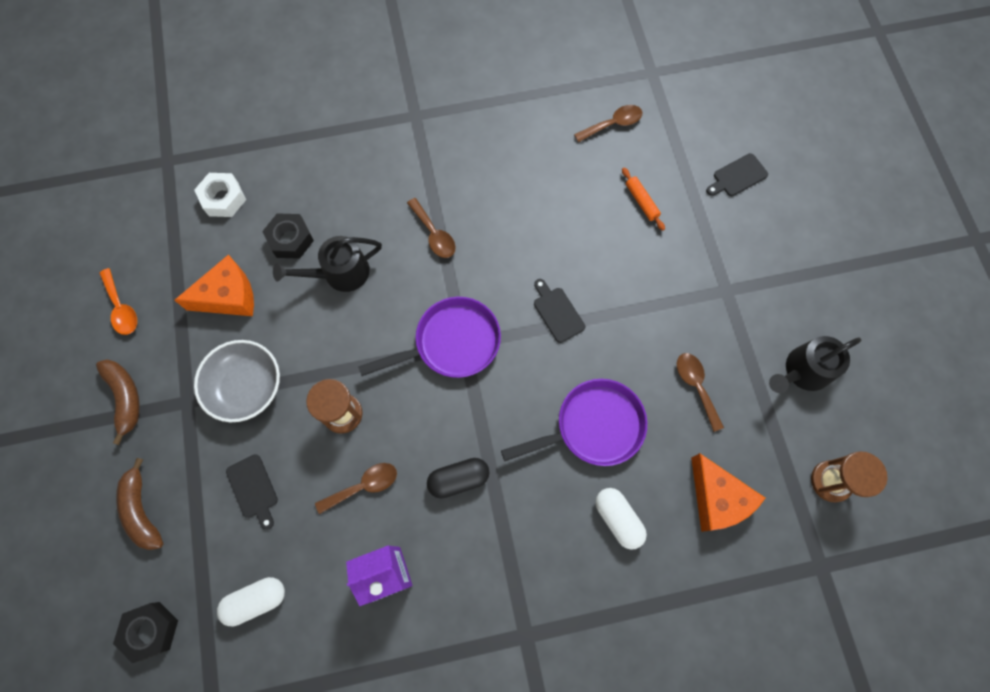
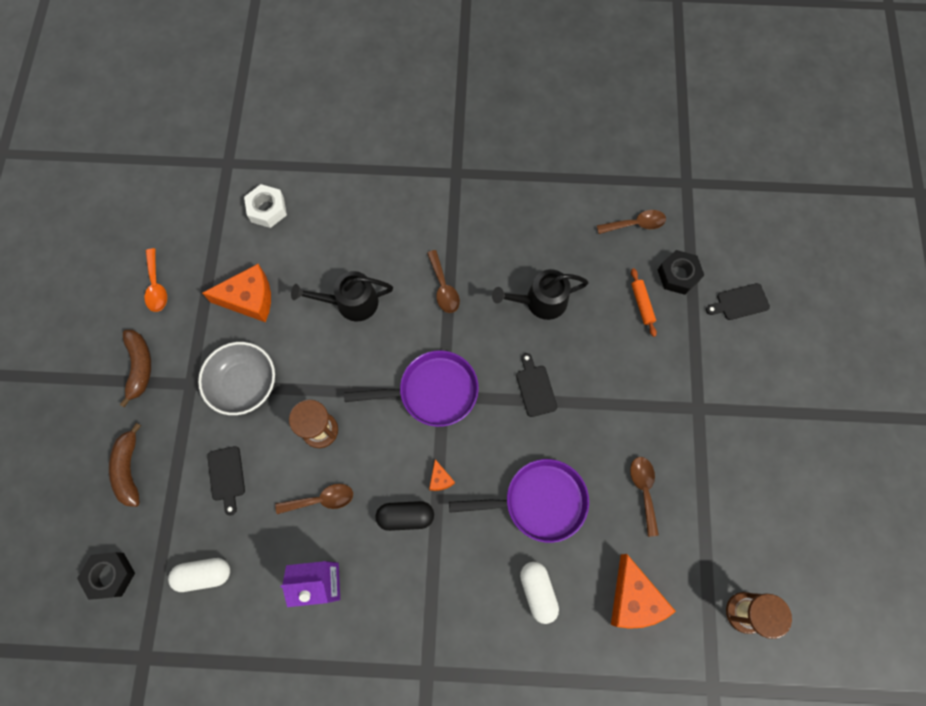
camera: 15 degrees right, 0 degrees up
(290, 239) = (316, 261): black nut -> black nut (678, 275)
(484, 431) = (440, 479): none -> orange cheese
(803, 371) = (748, 503): black watering can -> black watering can (540, 301)

